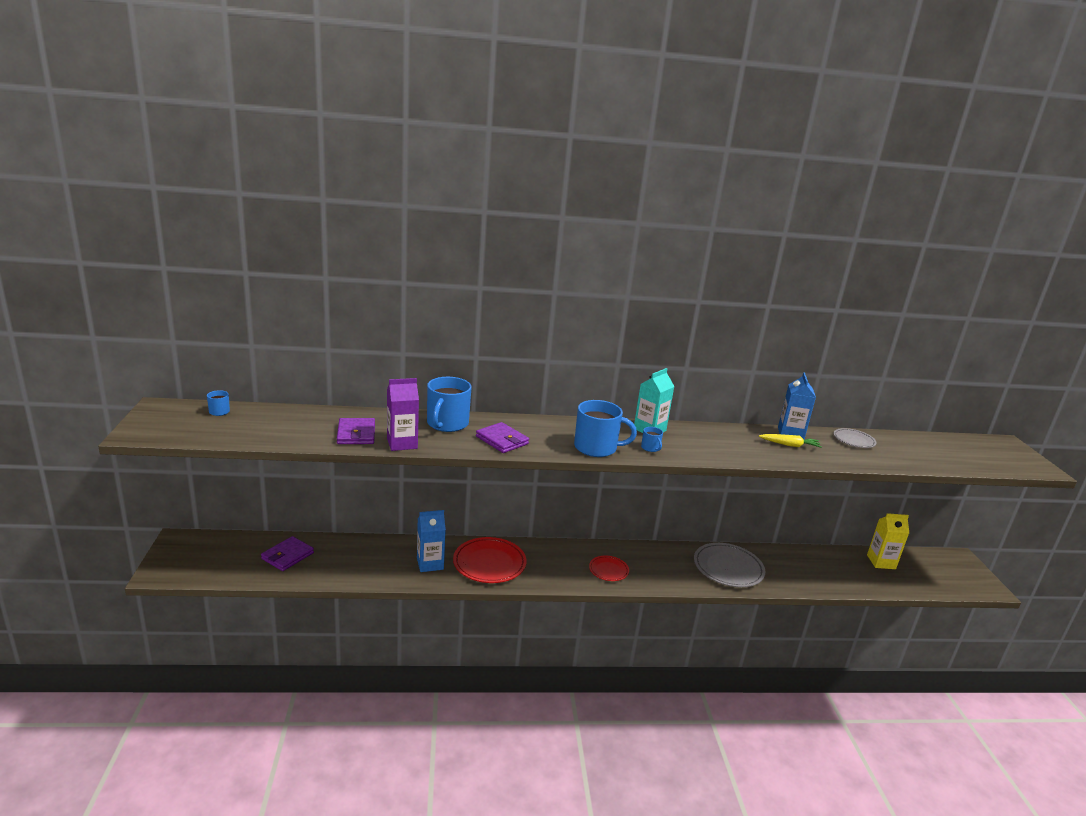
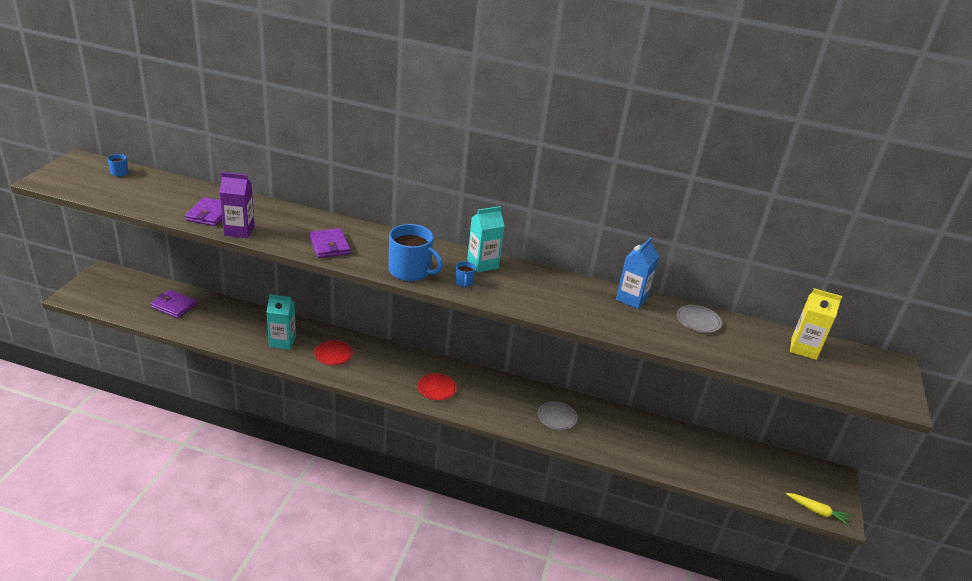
camera: 20 degrees right, 10 degrees up
(287, 556) = (174, 306): purple wallet -> purple wallet turned 60 degrees clockwise
(430, 564) = (282, 341): blue carton -> turquoise carton
(447, 424) = (295, 220): blue mug -> none
(489, 563) = (333, 354): red plate -> red plate, size x0.56
(728, 568) = (557, 417): grey plate -> grey plate, size x0.56
(789, 445) = (616, 310): yellow carrot -> yellow carrot (817, 511)
(881, 562) = (733, 455): yellow carton -> yellow carton (803, 348)

